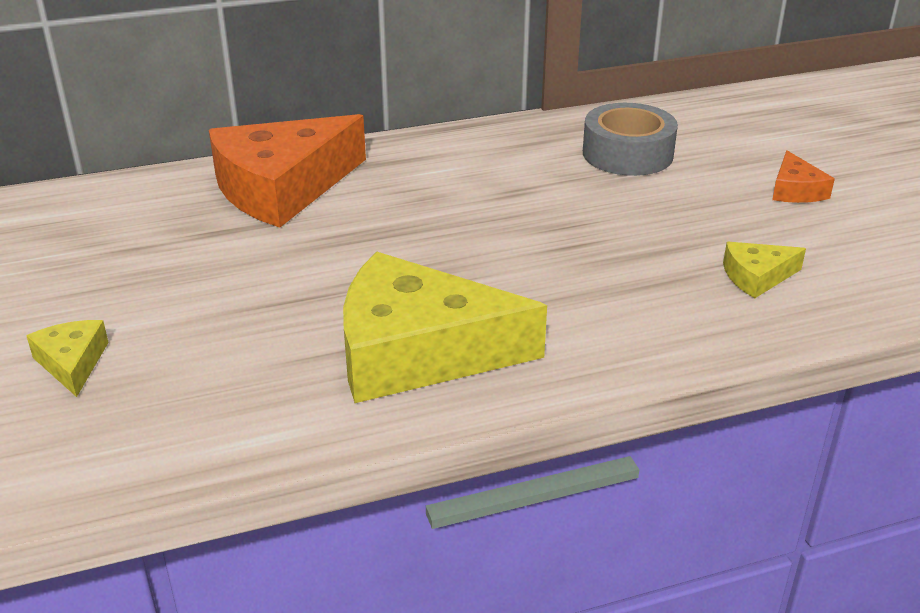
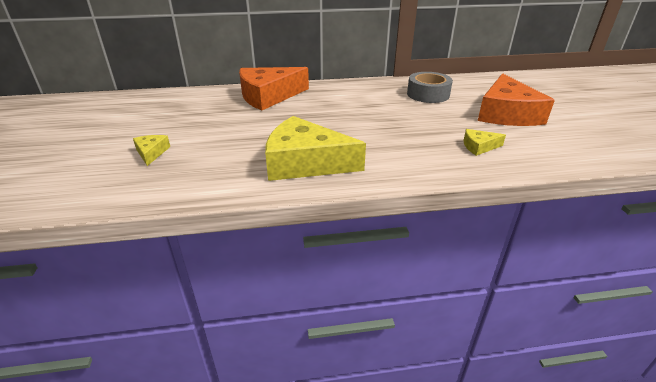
camera: 10 degrees right, 0 degrees up
(795, 190) = (506, 113): orange cheese -> orange cheese, size x2.28

